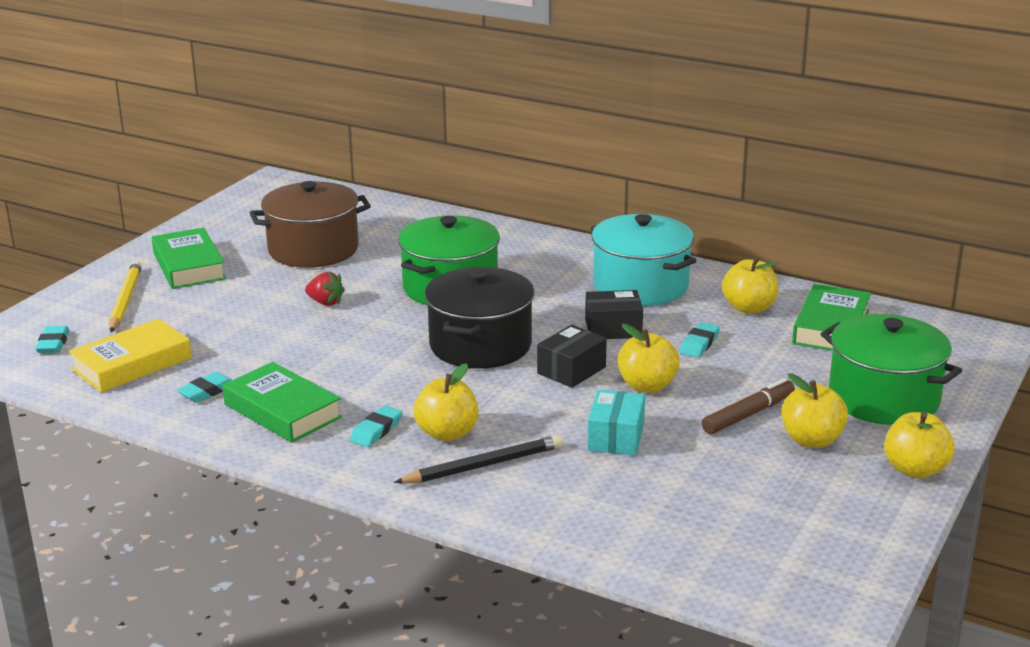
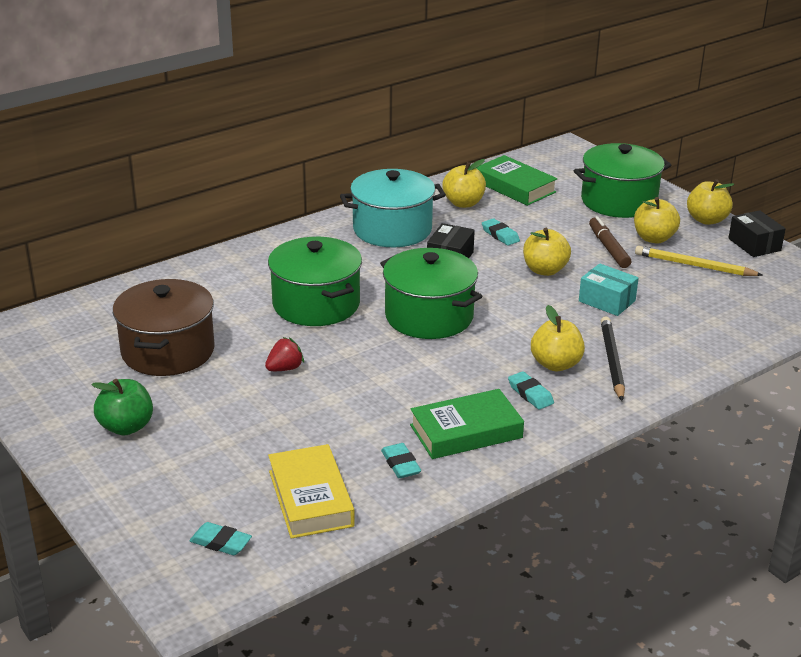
camera: 65 degrees left, 5 degrees up
(125, 300) = (165, 480): yellow pencil -> yellow pencil (694, 265)
(189, 266) = (126, 427): green book -> green apple
(480, 345) = (429, 316): black pot -> green pot
(571, 370) = (499, 291): black box -> black box (754, 244)

